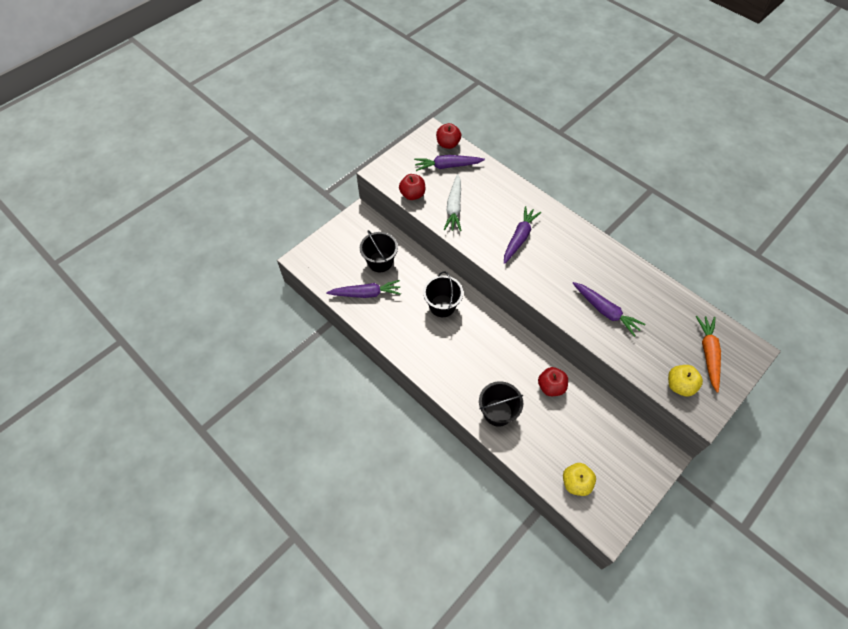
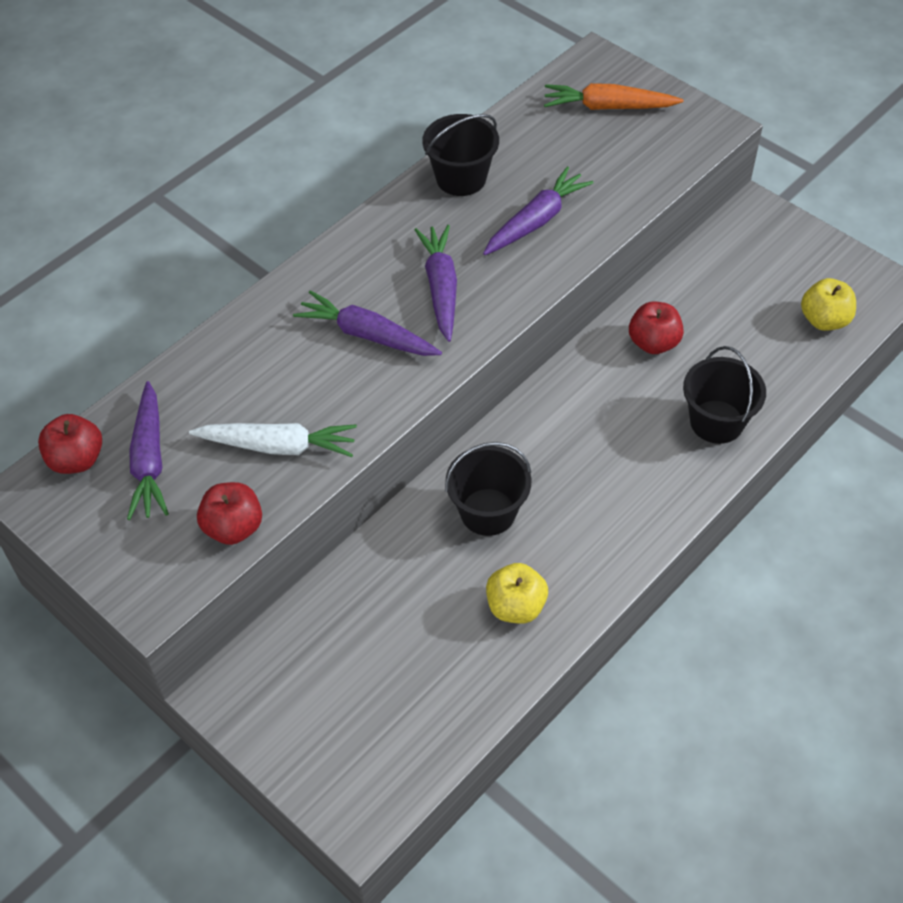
camera: 90 degrees left, 5 degrees down
(366, 294) = (461, 662): purple carrot -> purple carrot (441, 288)
(380, 262) = (371, 638): black bucket -> black bucket (461, 178)
(679, 386) = (671, 145): yellow apple -> yellow apple (516, 606)

